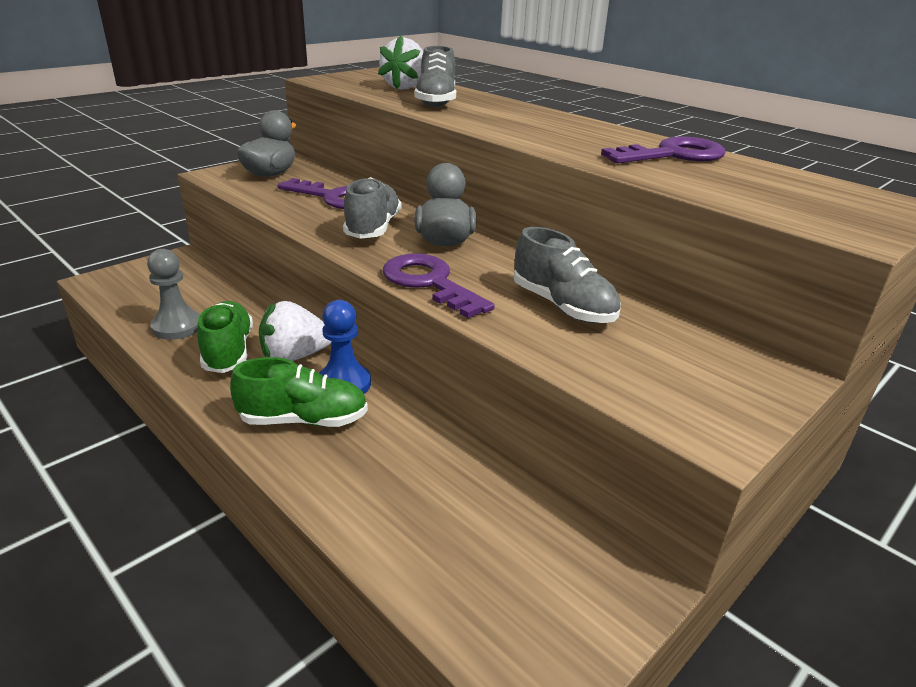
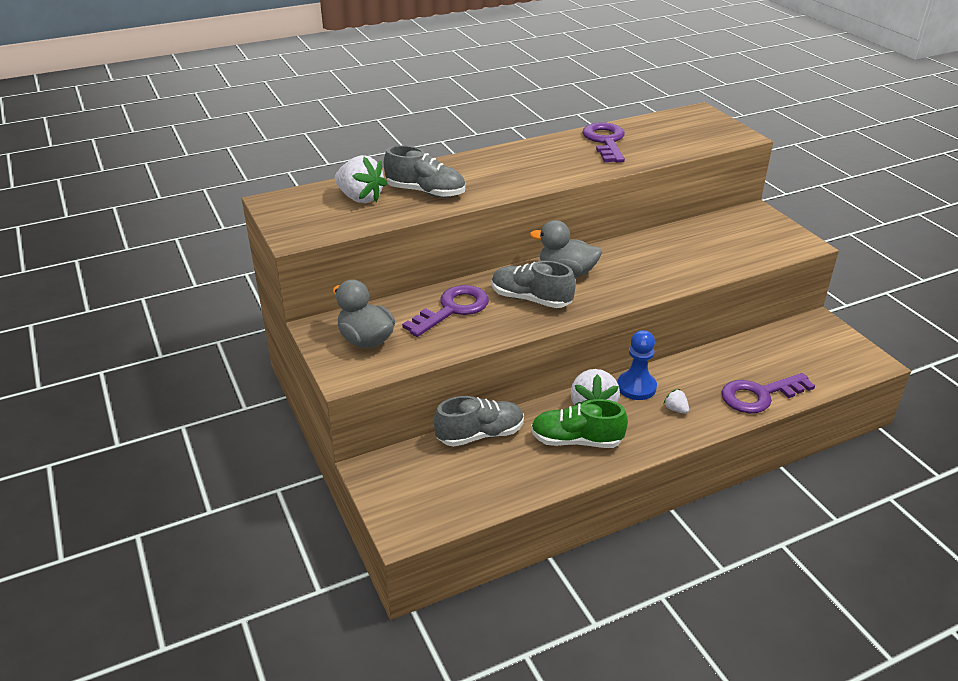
camera: 70 degrees left, 5 degrees up
(177, 327) = (525, 470): grey pawn -> none
(304, 420) = (675, 409): green shoe -> white strawberry
(429, 283) = (634, 290): purple key -> purple key (759, 395)
(563, 306) = (676, 250): grey shoe -> grey shoe (480, 435)

